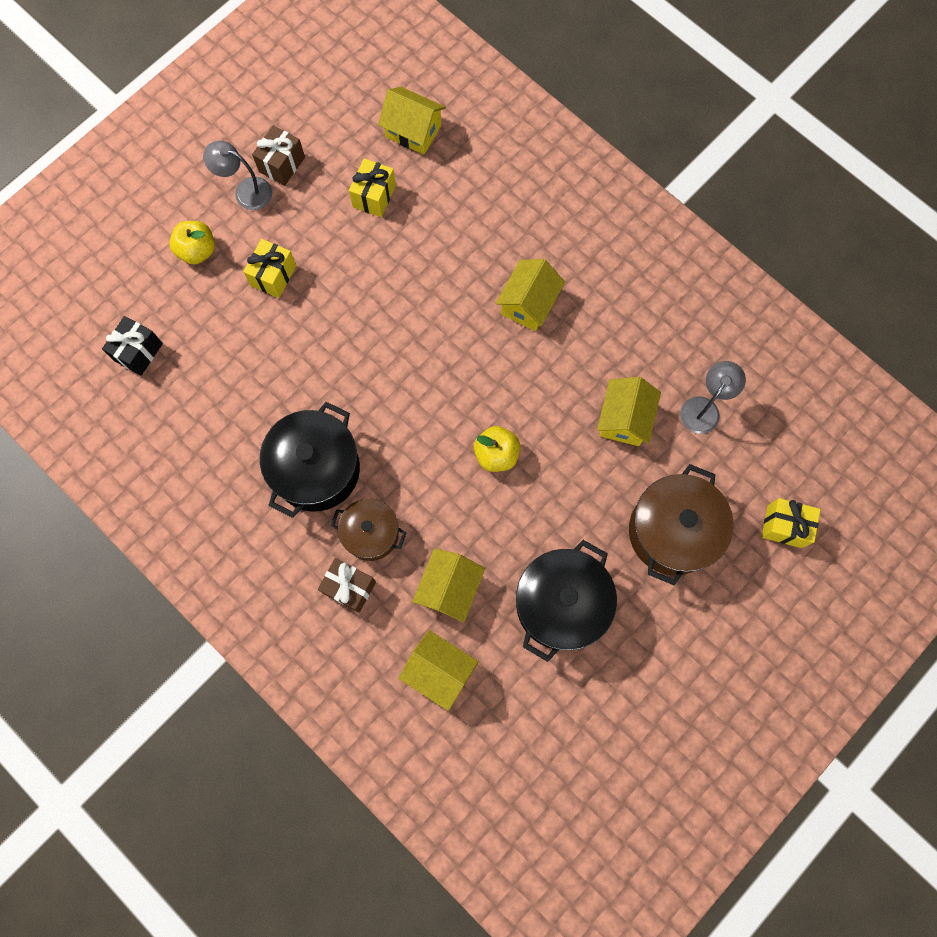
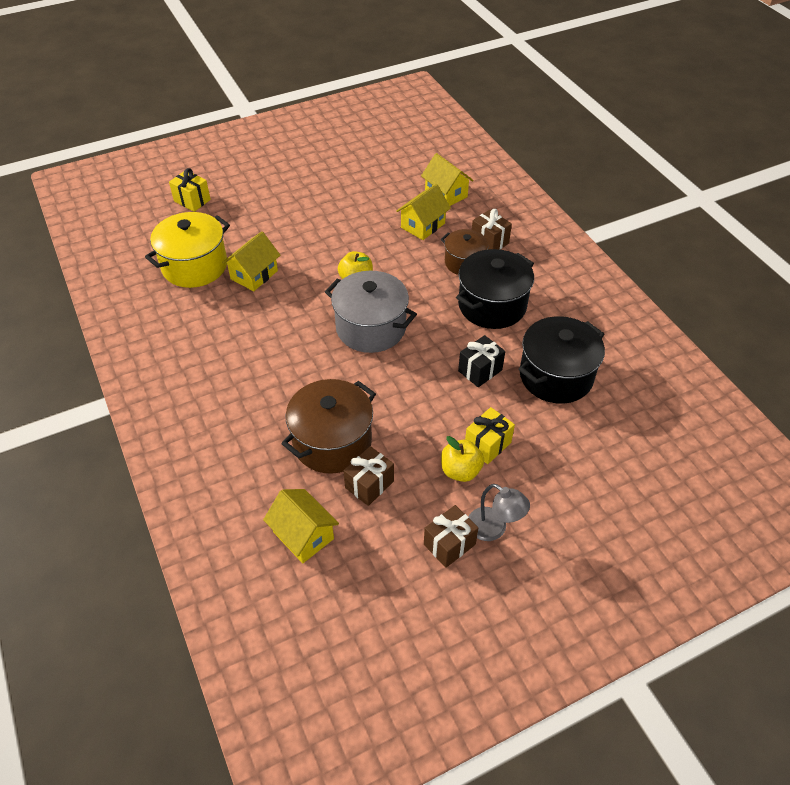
camera: 160 degrees left, 25 degrees down
(138, 352) = (623, 420): black gift -> black gift (480, 370)
(197, 251) = (555, 487): yellow apple -> yellow apple (460, 471)
(374, 196) = (369, 484): yellow gift -> brown gift
(448, 384) = (371, 328): none -> grey pot
(528, 304) = (279, 361): yellow house -> none
(561, 604) = (355, 202): black pot -> black pot (556, 376)
(672, 531) = (263, 215): brown pot -> brown pot (332, 442)
(704, 408) = (195, 266): grey lamp -> yellow pot

